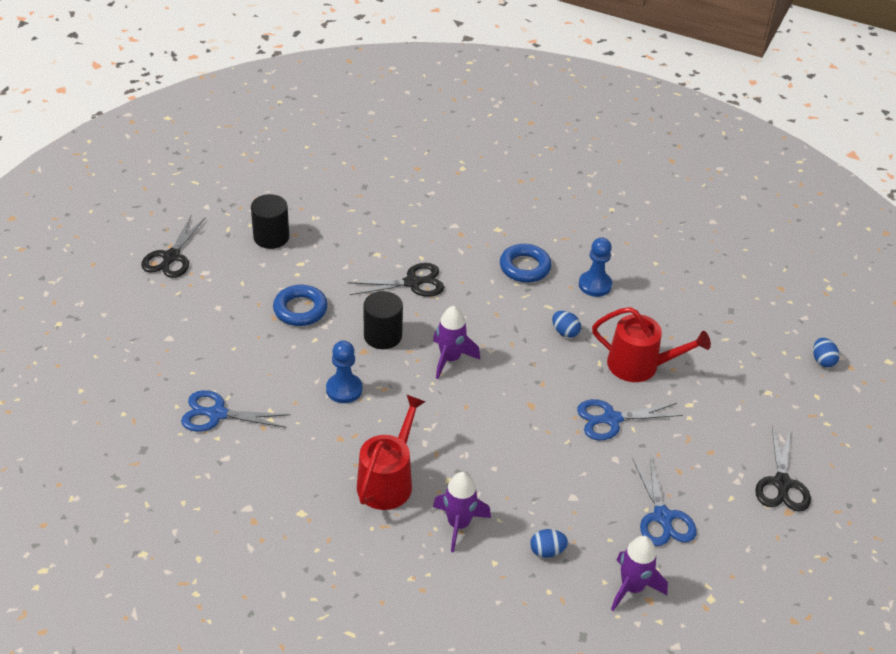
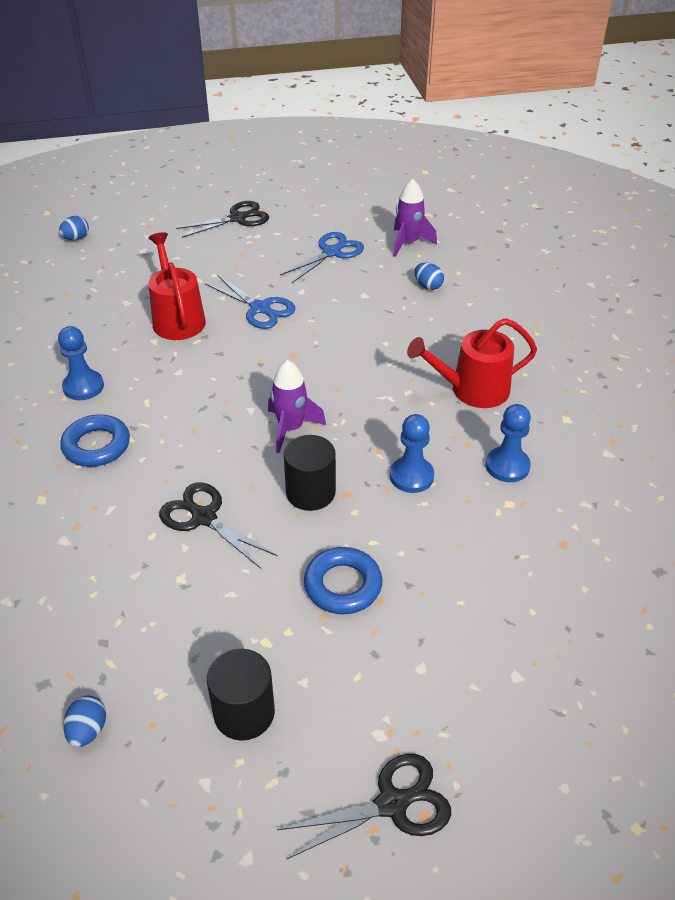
camera: 125 degrees left, 0 degrees up
(216, 414) = (553, 548): blue scissors -> none
(298, 443) = (507, 466): none -> blue pawn
(458, 524) = (461, 334): purple rocket -> none
(565, 332) = (175, 376): blue egg -> blue egg (88, 730)

